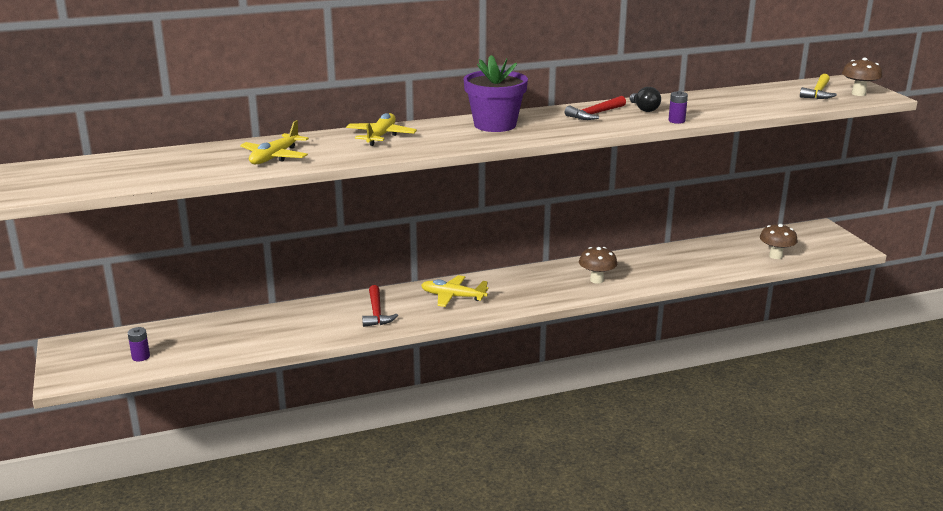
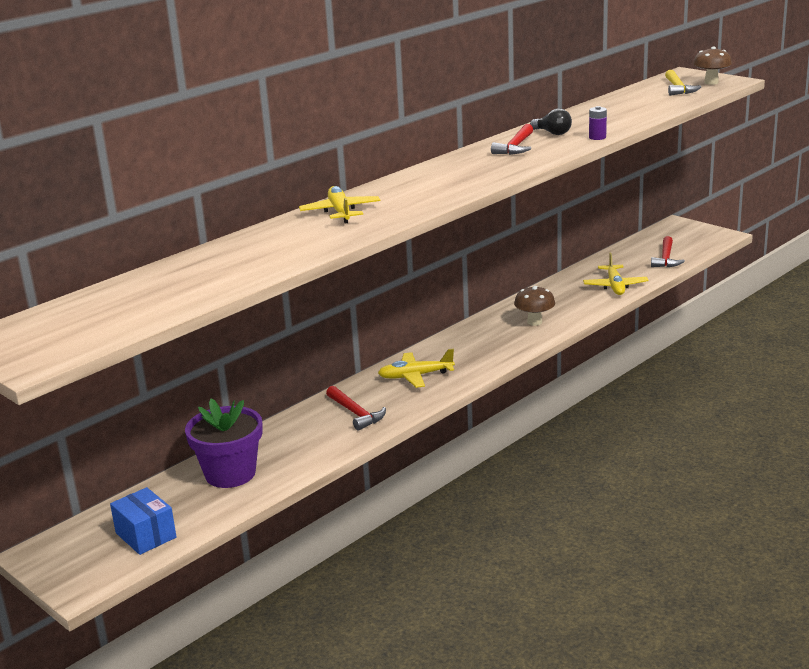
camera: 25 degrees left, 0 degrees up
(141, 357) = (146, 535): purple battery -> blue box
(275, 157) = (261, 257): yellow plane -> yellow plane (615, 286)
(495, 125) = (437, 177): purple flower pot -> purple flower pot (230, 474)
(775, 256) = (666, 258): brown mushroom -> red hammer

